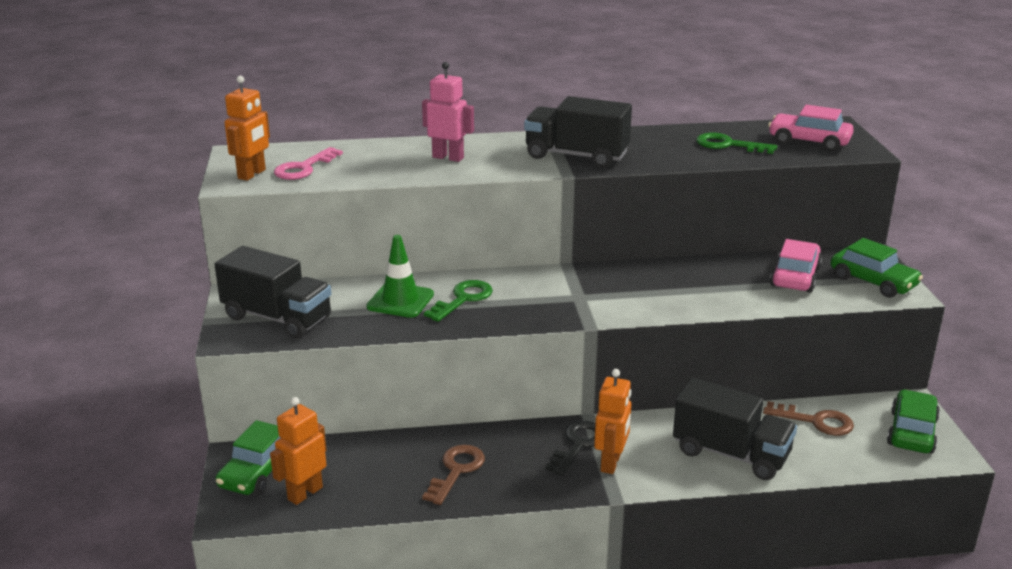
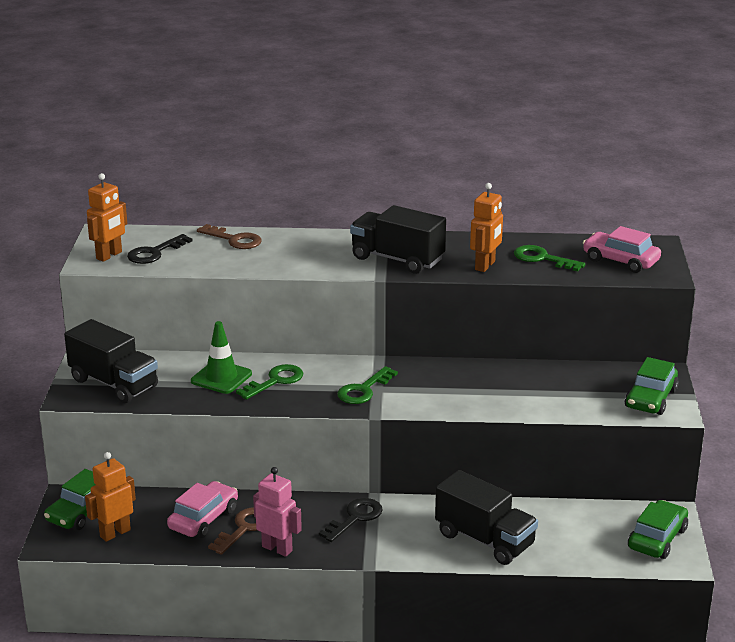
camera: 10 degrees right, 0 degrees up
(304, 168) = (155, 253): pink key -> black key
(448, 157) = (283, 252): pink robot -> pink robot (277, 548)
(565, 300) = (364, 390): none -> green key
(611, 463) = (377, 536): orange robot -> orange robot (485, 266)
(795, 276) = (581, 387): pink car -> pink car (203, 519)
(815, 421) = (574, 520): brown key -> brown key (234, 240)
(873, 282) = (651, 398): green car -> green car turned 60 degrees clockwise

